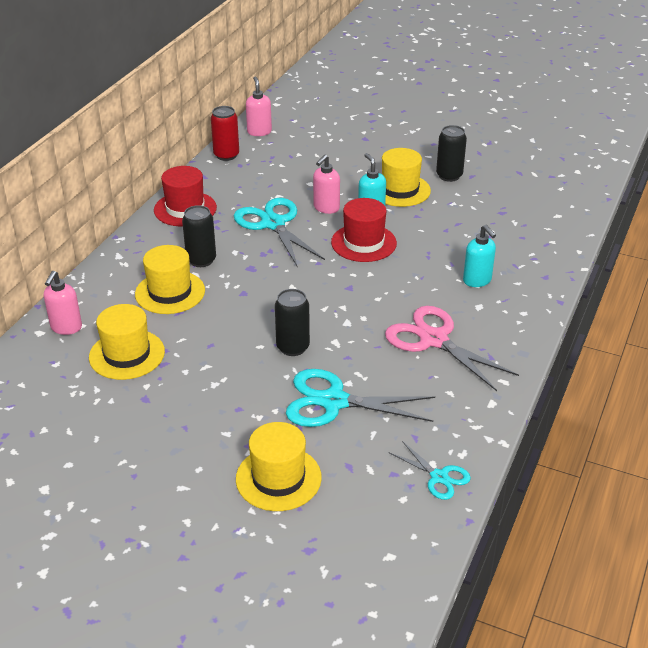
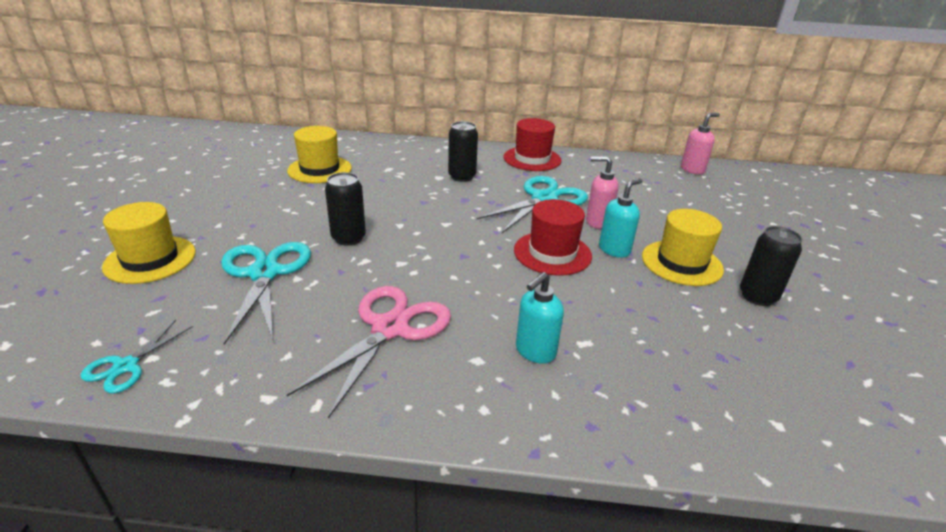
camera: 70 degrees right, 5 degrees down
(66, 328) = (347, 145): pink soap dispenser -> none
(170, 292) = (408, 172): yellow hat -> none
(226, 155) = (634, 162): red can -> none

